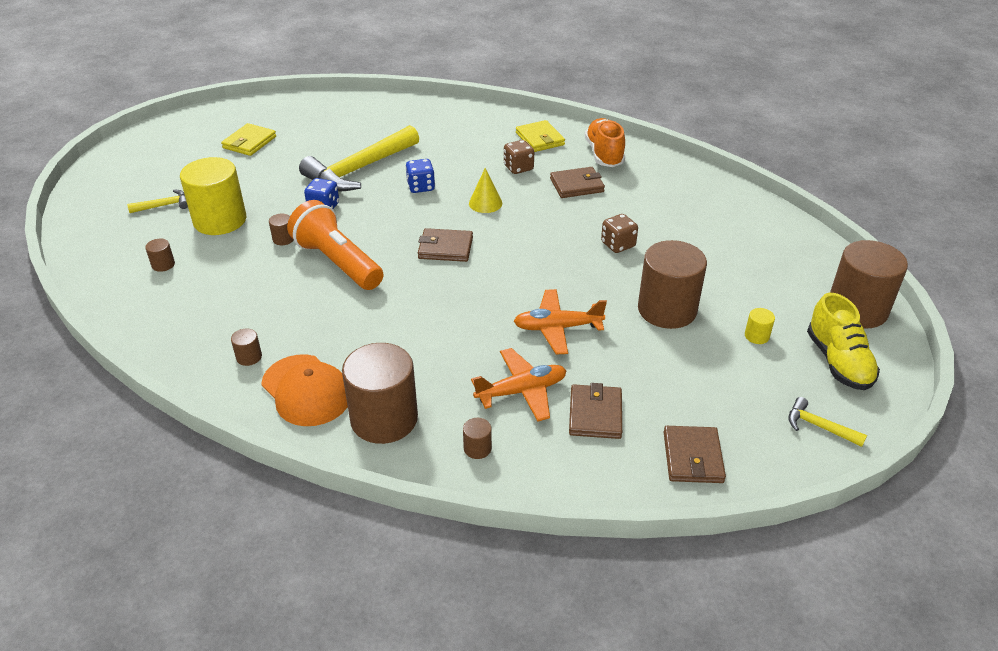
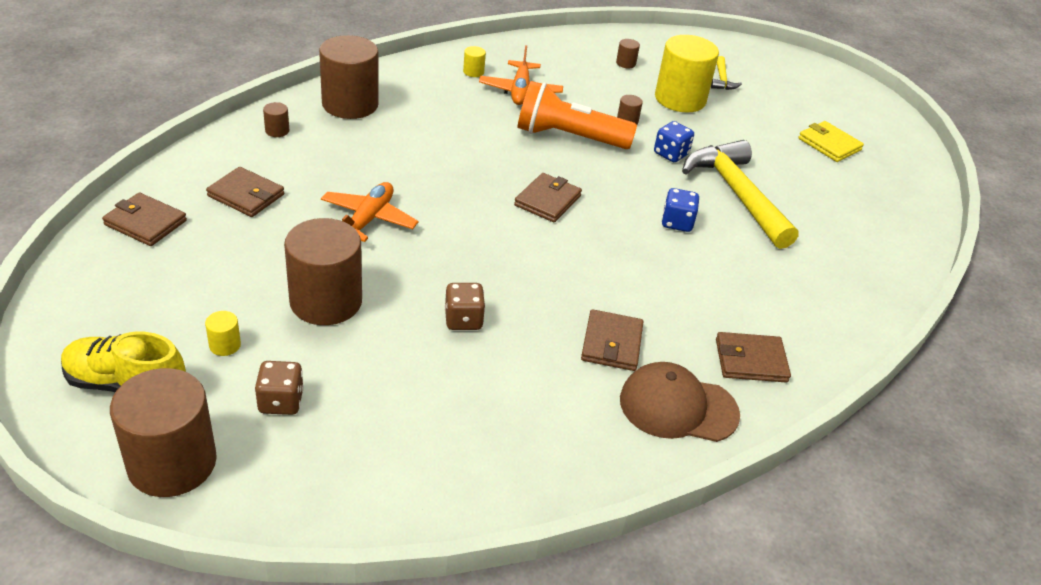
camera: 110 degrees right, 0 degrees up
(249, 357) = (473, 72): brown cylinder -> yellow cylinder
(306, 390) = (413, 84): orange cap -> none
(337, 262) = (569, 137): orange flashlight -> orange flashlight turned 150 degrees counterclockwise
(485, 203) = (615, 255): yellow cone -> none
(518, 168) = (682, 310): brown dice -> brown dice (281, 402)
(521, 391) = (311, 170): orange plane -> orange plane (520, 91)
(540, 139) = (751, 360): yellow wallet -> brown wallet
(604, 154) = (678, 407): orange shoe -> brown cap
(818, 426) = (80, 314): yellow hammer -> none

